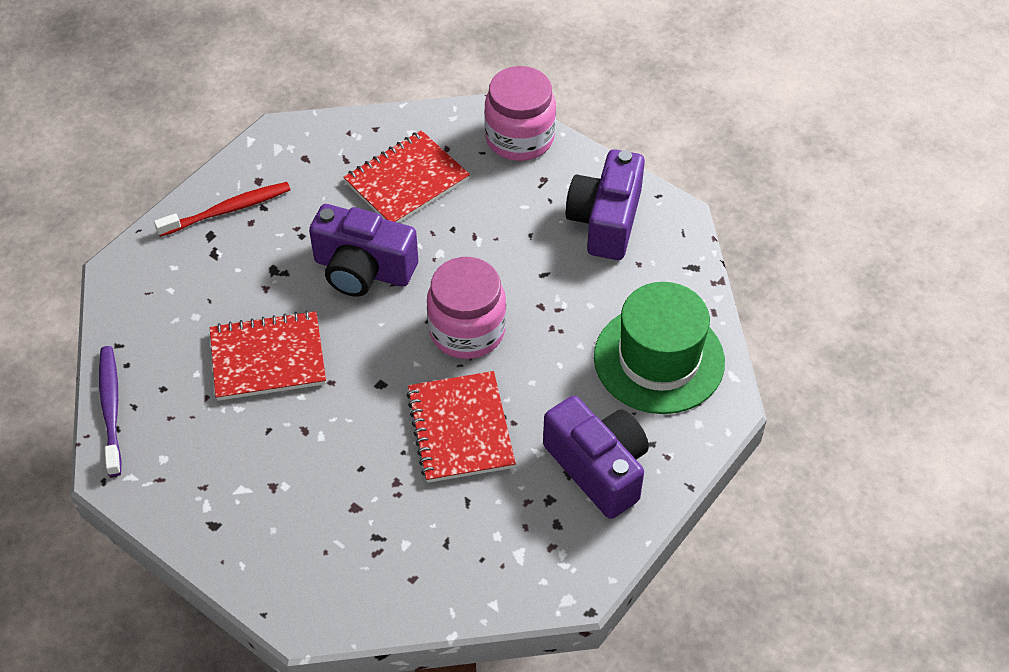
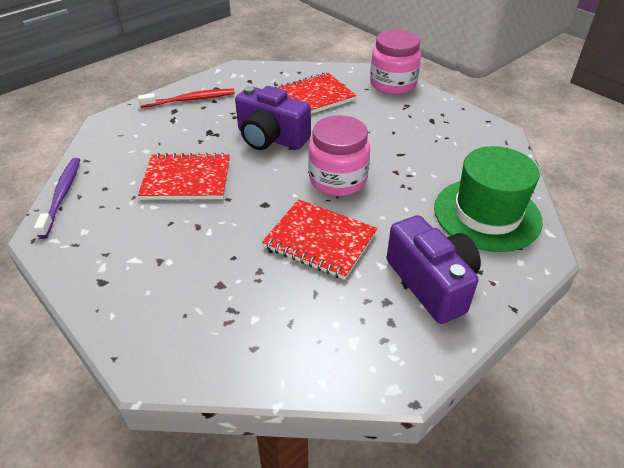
camera: 10 degrees right, 10 degrees down
(460, 429) = (320, 241): red notebook -> red notebook turned 60 degrees counterclockwise
(605, 221) = (449, 130): purple camera -> none

